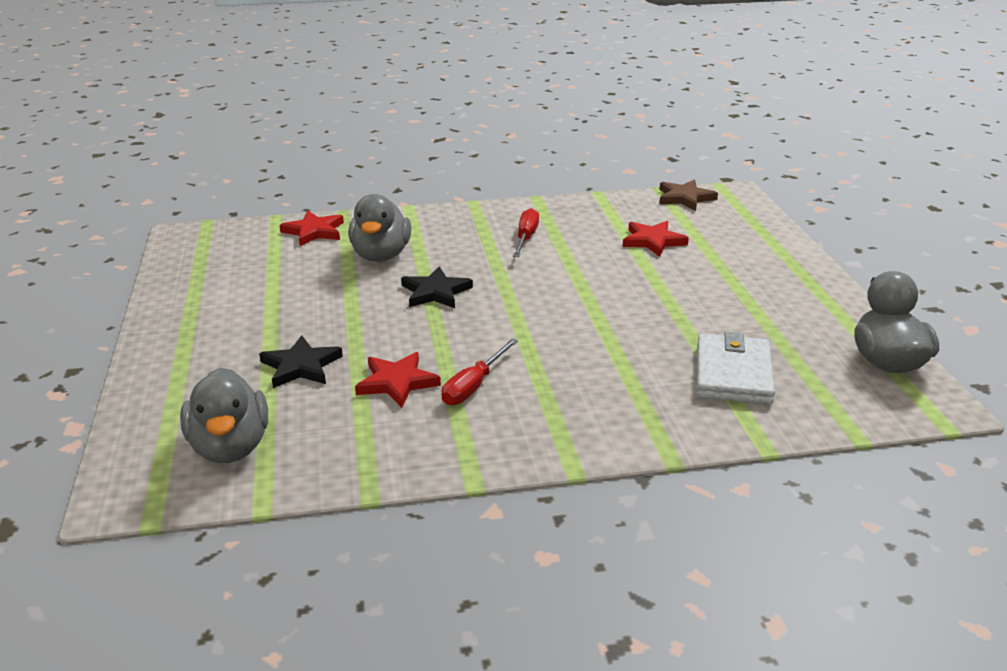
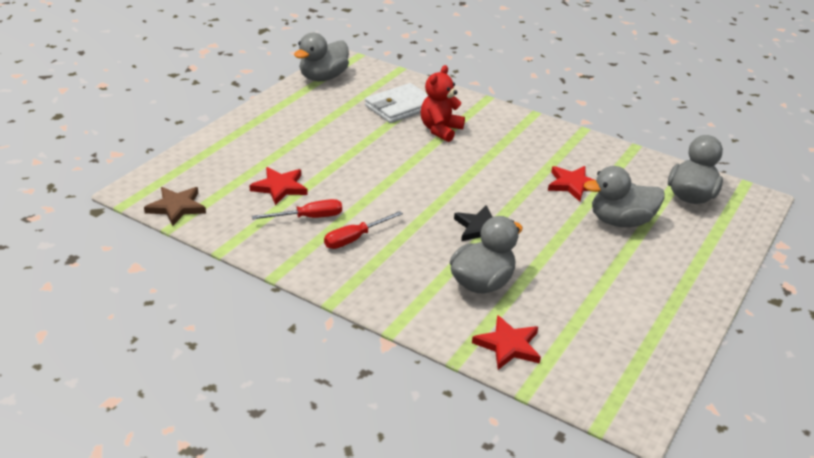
camera: 140 degrees left, 5 degrees up
(301, 366) = (620, 221): black star -> grey duck
(473, 386) = (534, 163): red screwdriver -> red screwdriver (309, 218)
(636, 369) = (440, 130): none -> red teddy bear

